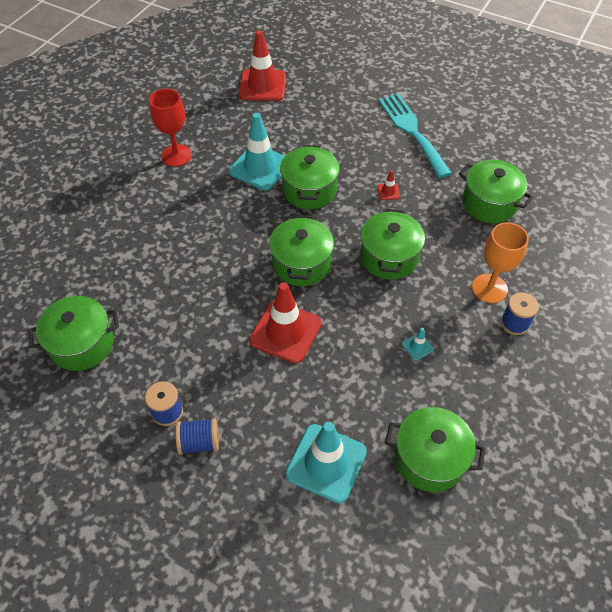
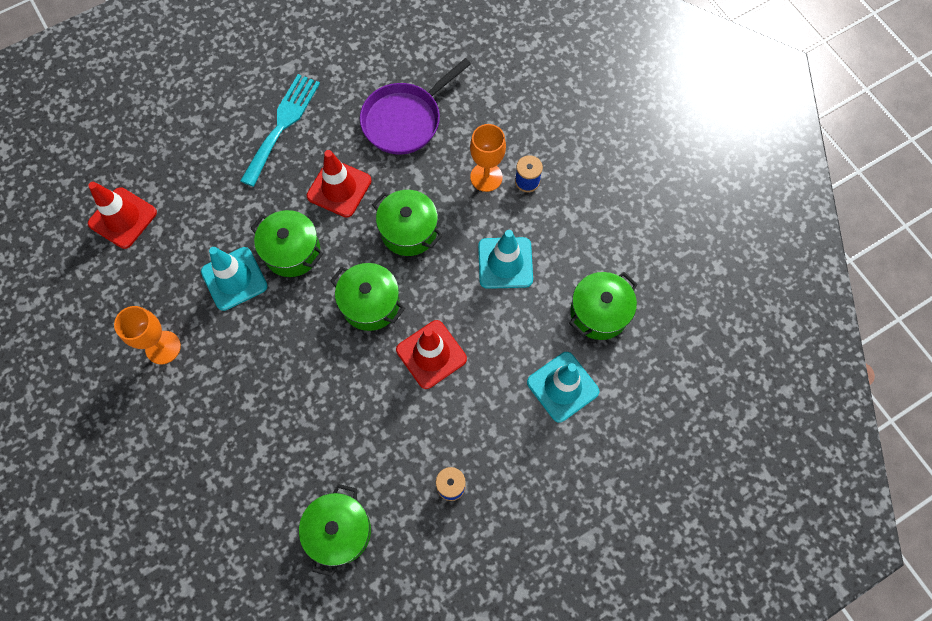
camera: 60 degrees left, 15 degrees up
(176, 155) = (163, 347): red goblet -> orange goblet
(199, 442) = (493, 473): blue spool -> none
(388, 192) = (339, 188): red traffic cone -> red traffic cone, size x2.40
(412, 131) = (282, 125): turquoise fork -> turquoise fork turned 105 degrees clockwise
(417, 346) = (505, 263): turquoise traffic cone -> turquoise traffic cone, size x2.40
(489, 203) = (405, 120): green pot -> purple pan

